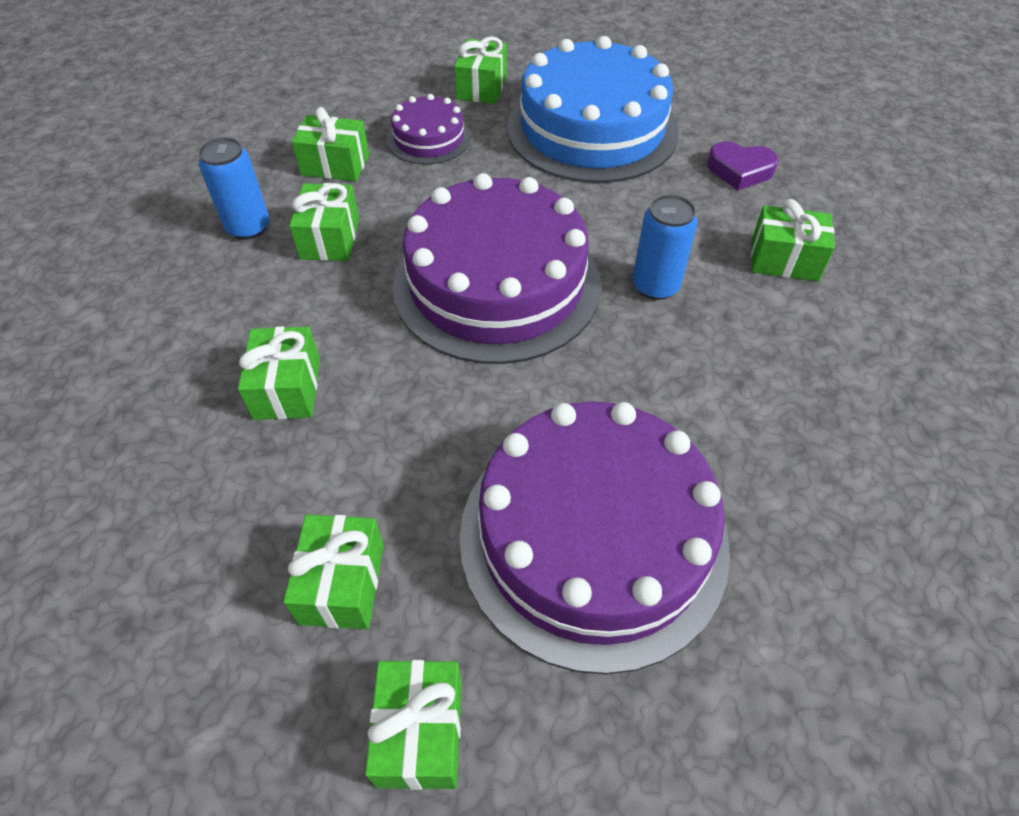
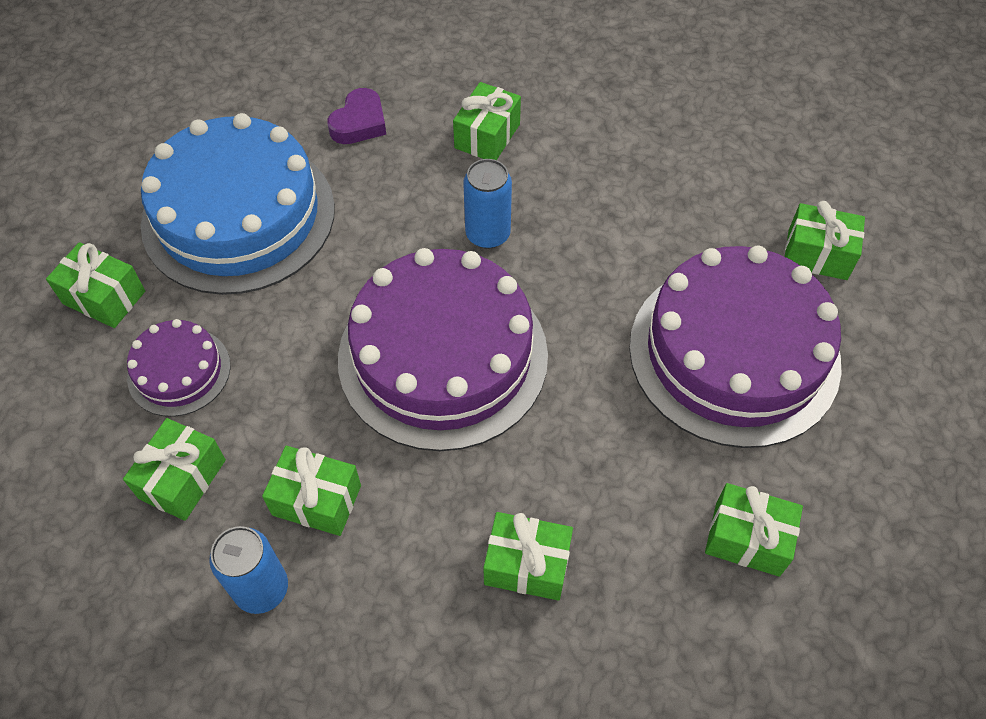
camera: 75 degrees left, 5 degrees up
(420, 732) = (871, 500): green gift -> green gift (817, 254)

